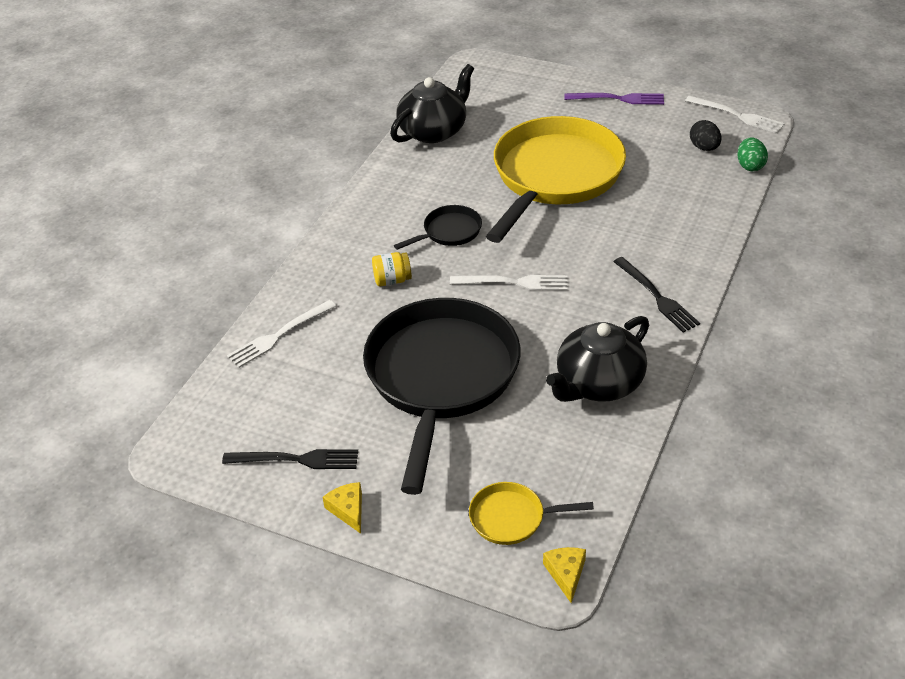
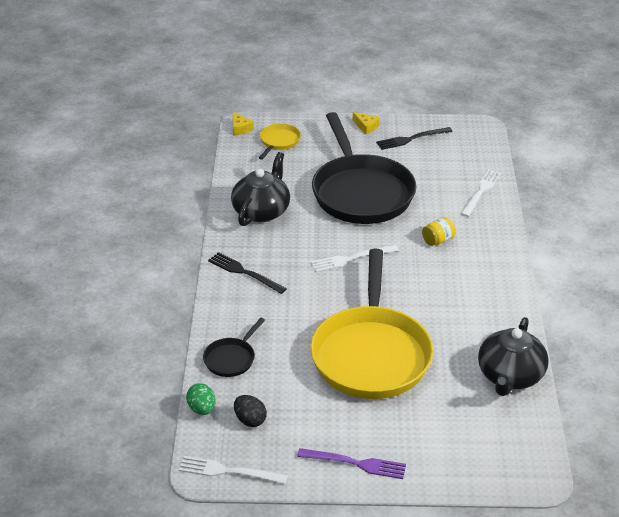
camera: 155 degrees right, 5 degrees down
(449, 232) = (424, 284): black pan -> black pan (231, 358)
(512, 518) = (279, 142): yellow pan -> yellow pan turned 45 degrees counterclockwise
(619, 99) = (357, 463): purple fork -> purple fork turned 150 degrees counterclockwise

